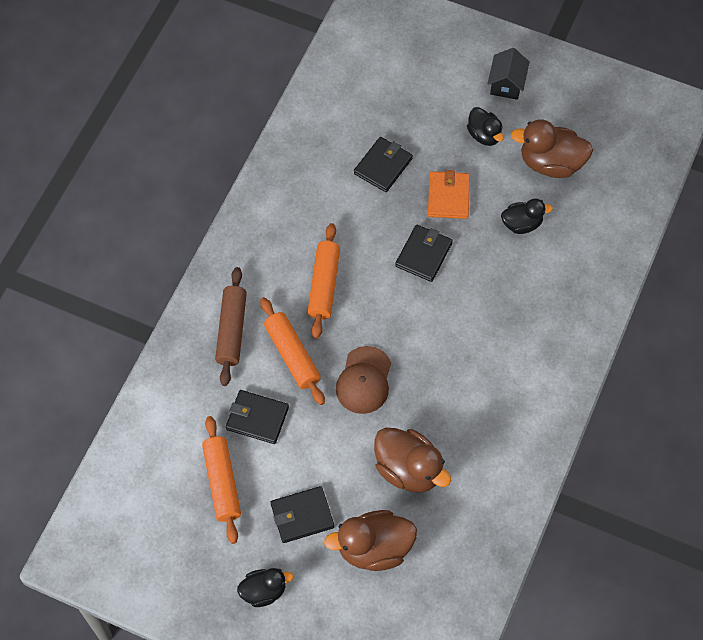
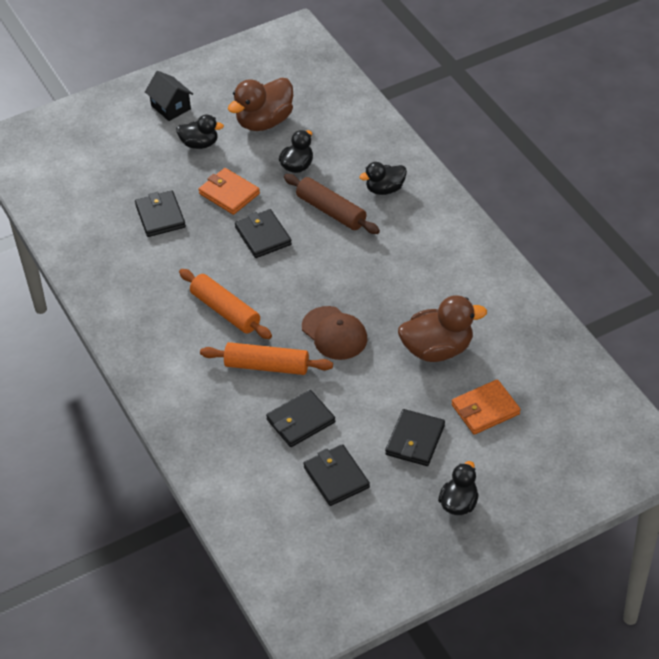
camera: 50 degrees left, 15 degrees down
(222, 483) = (336, 477): orange rolling pin -> black wallet
(231, 330) = (204, 393): brown rolling pin -> brown rolling pin (331, 211)
(374, 549) = (485, 409): brown duck -> orange wallet
(552, 308) = (385, 189): none -> black duck

